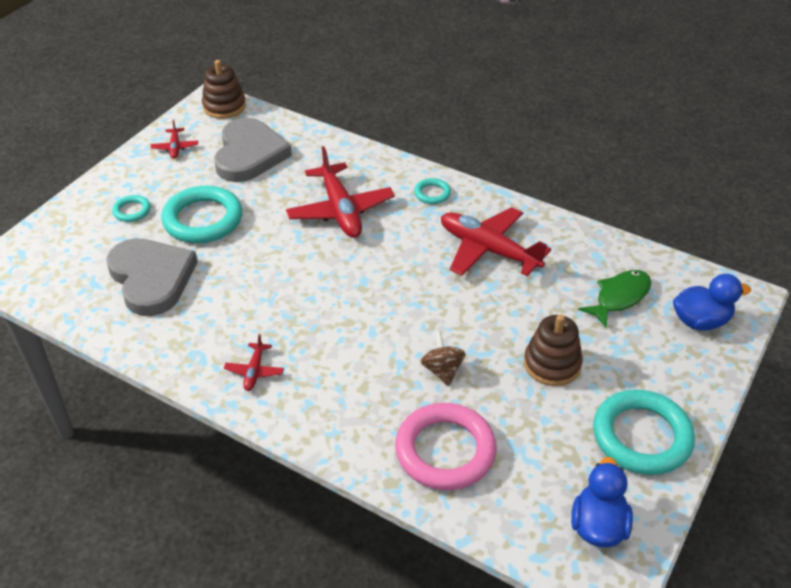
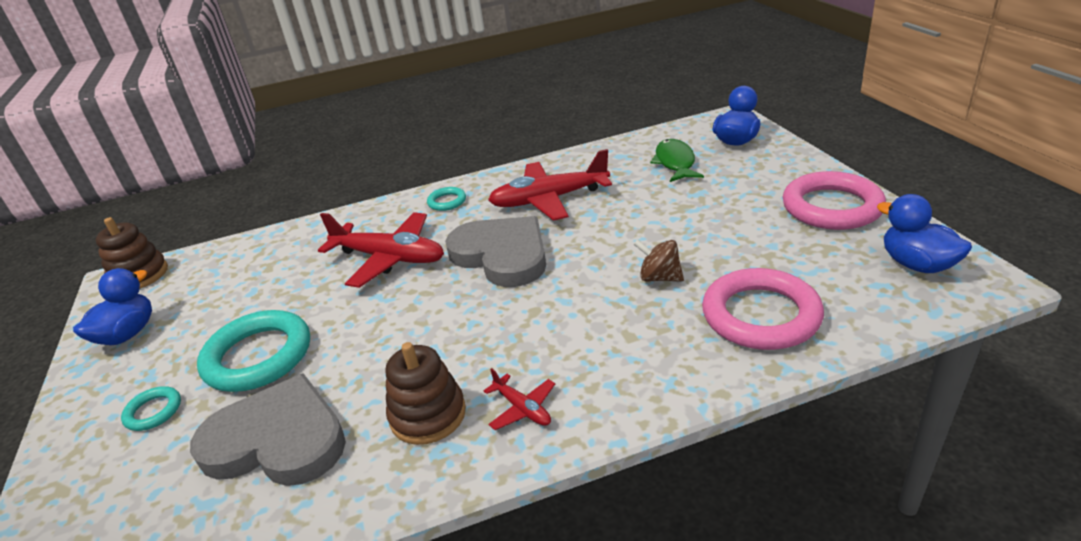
camera: 45 degrees left, 10 degrees down
(175, 148) = (127, 334): red plane -> blue duck
(249, 154) = (228, 285): grey heart -> grey heart (502, 255)
(552, 364) = (713, 218): brown stacking toy -> brown stacking toy (428, 415)
(641, 436) = (832, 207): turquoise ring -> pink ring

